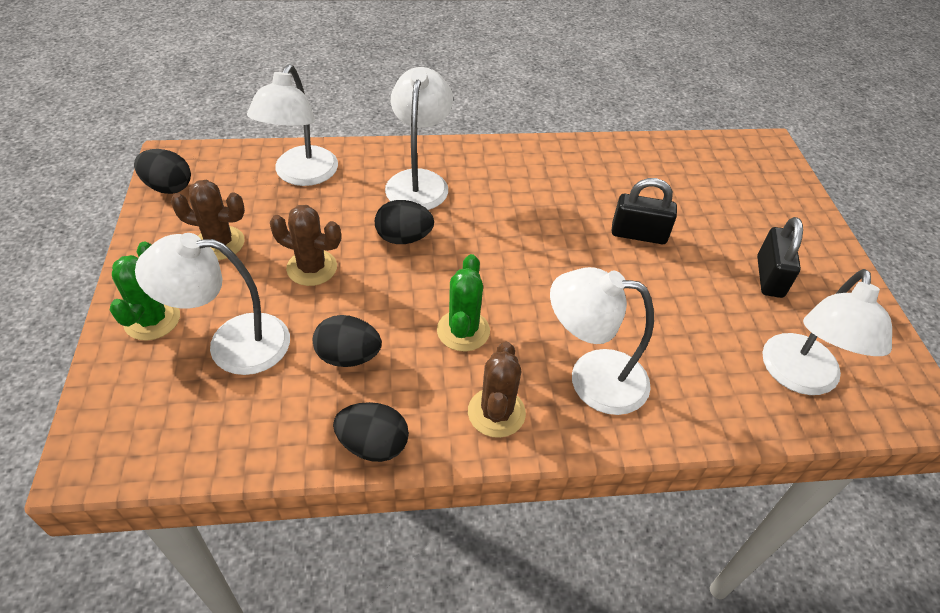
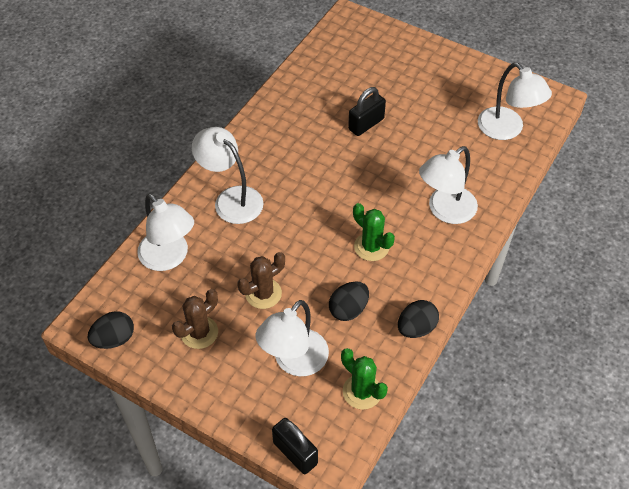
camera: 50 degrees left, 5 degrees up
(152, 320) = (241, 396): green cactus -> green cactus (362, 392)
(404, 238) = (276, 234): black egg -> none
(496, 412) = (435, 264): brown cactus -> none
(769, 277) = (440, 92): black padlock -> black padlock (295, 453)

